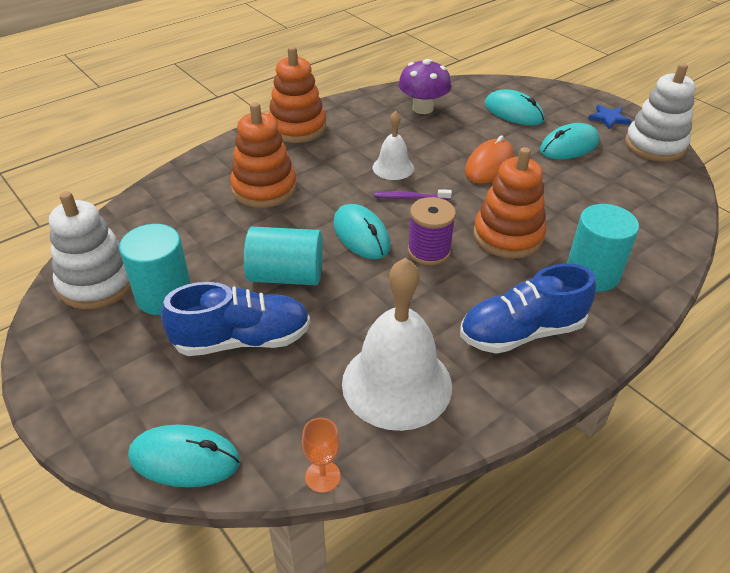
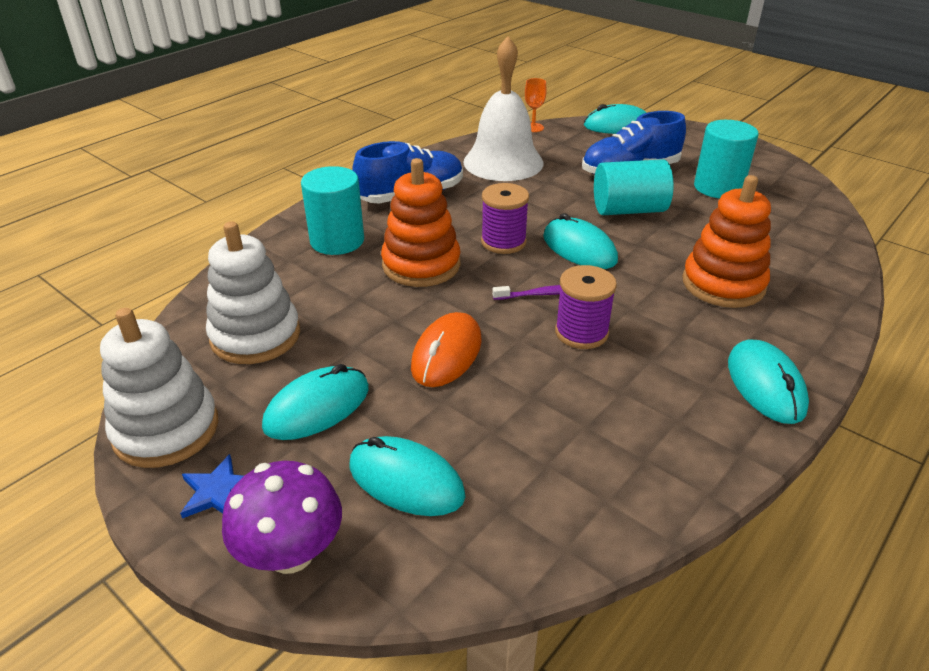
camera: 170 degrees right, 5 degrees down
(97, 283) = (783, 189): white stacking toy -> white stacking toy (255, 336)
(297, 128) = (765, 385): orange stacking toy -> turquoise mouse
(393, 167) = (581, 332): white bell -> purple spool
(423, 108) = (581, 465): purple mushroom -> purple mushroom (291, 553)

